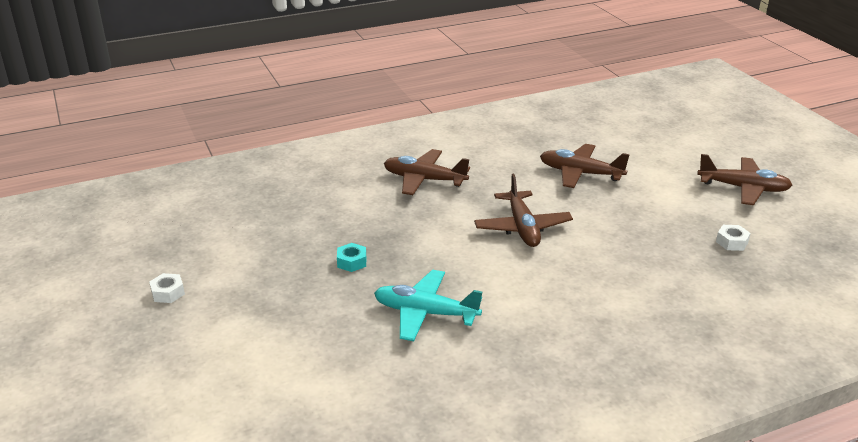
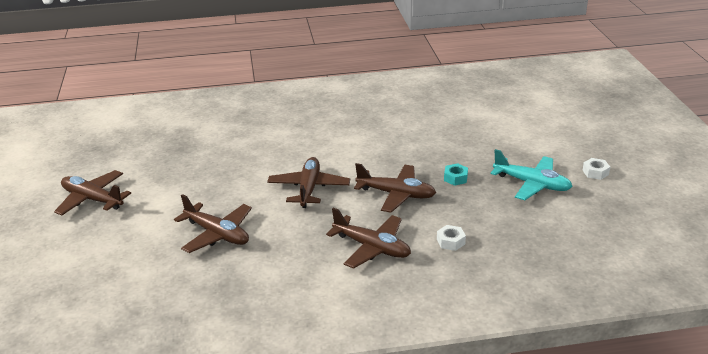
camera: 165 degrees left, 0 degrees up
(418, 233) = (396, 194): none -> brown plane
(425, 313) = (410, 140): turquoise plane -> turquoise plane (532, 184)
(732, 242) = (162, 158): white nut -> white nut (450, 242)

